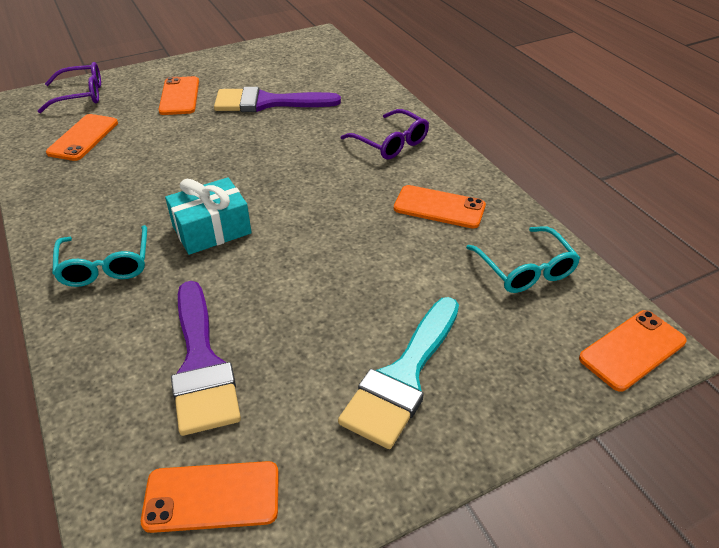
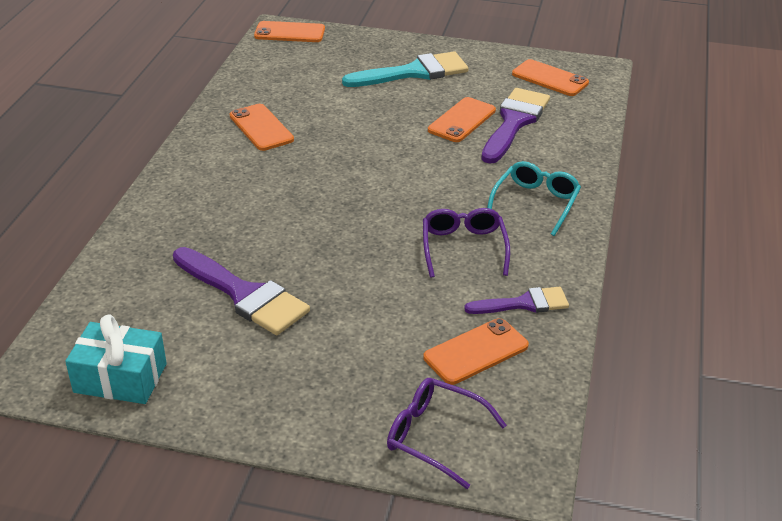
camera: 140 degrees left, 5 degrees down
(65, 178) = (524, 303): none -> purple brush
(179, 96) = (321, 361): orange phone -> orange phone (462, 120)
(212, 230) = (436, 191): turquoise gift -> turquoise gift (120, 378)
(390, 143) = (208, 188): purple glasses -> purple glasses (463, 248)
(525, 269) = (275, 77): turquoise glasses -> none

